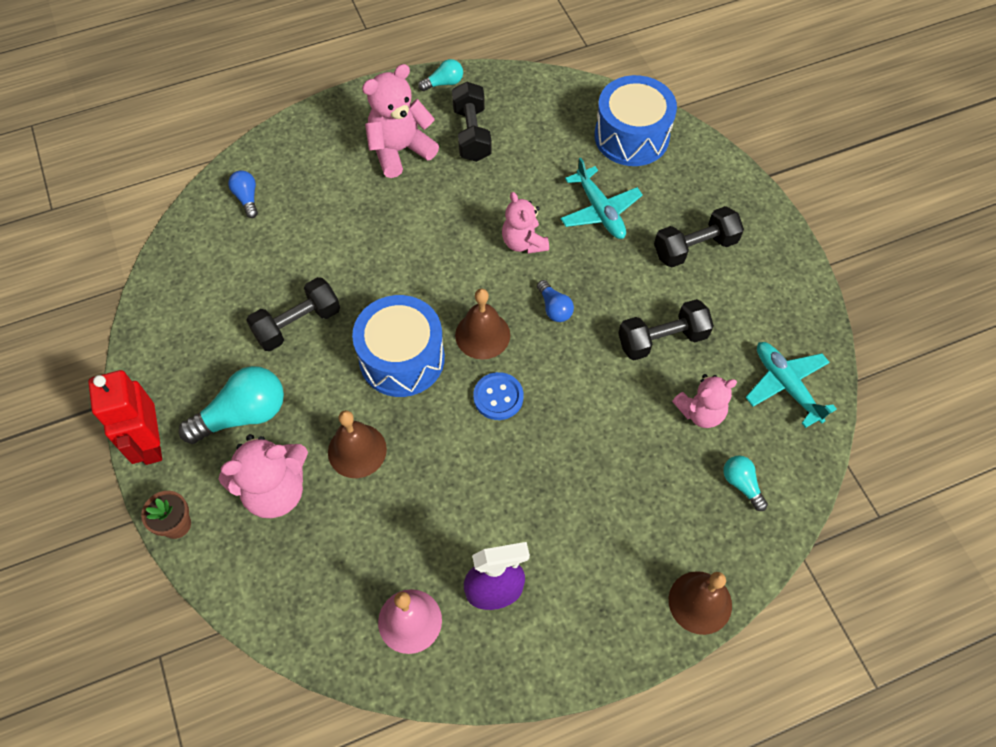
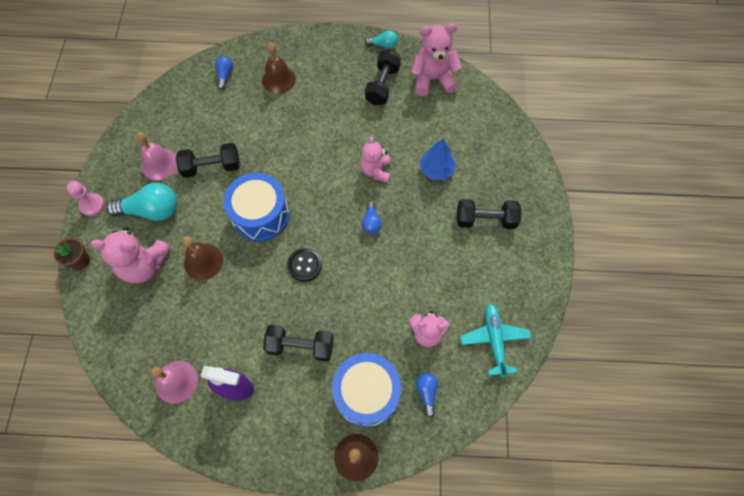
camera: 25 degrees right, 5 degrees up
(150, 443) = (92, 205): red robot -> pink pawn
(219, 349) = (159, 164): none -> pink bell
(400, 150) = (332, 79): pink teddy bear -> pink teddy bear (433, 79)
(482, 335) = (317, 221): brown bell -> brown bell (278, 79)
(498, 397) = (304, 265): blue button -> black button
(600, 211) = (436, 169): turquoise plane -> blue tree
(631, 136) = (485, 127): blue drum -> blue drum (366, 393)
(662, 339) = (429, 273): black dumbbell -> black dumbbell (300, 346)
(741, 484) = (426, 392): turquoise light bulb -> blue light bulb

